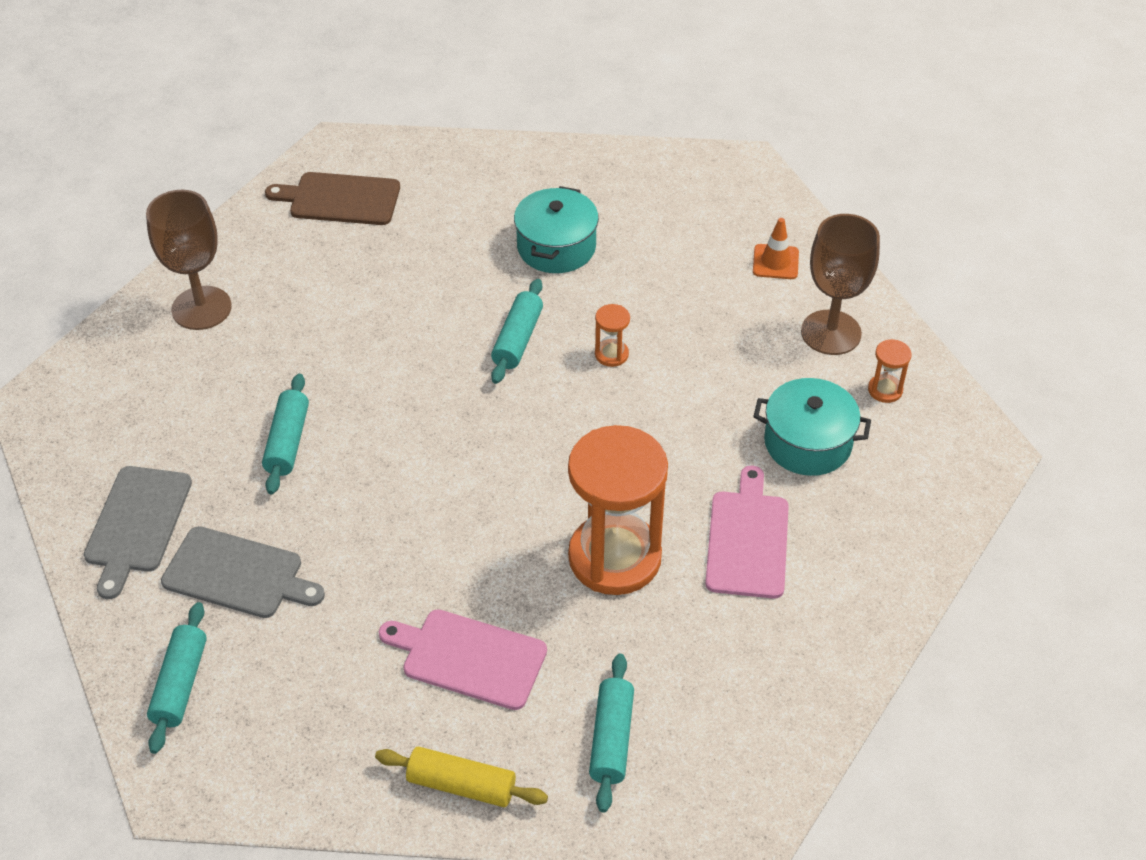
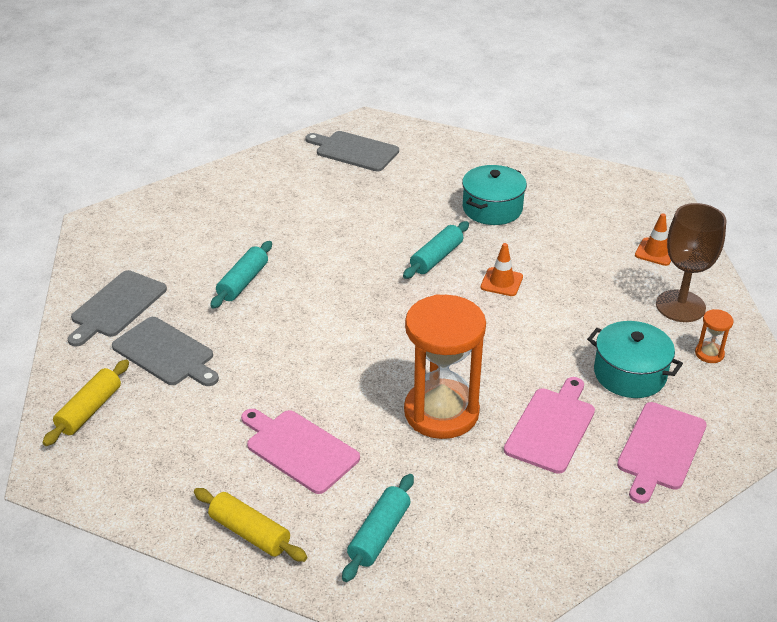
camera: 20 degrees right, 10 degrees down
(180, 684) = (89, 410): turquoise rolling pin -> yellow rolling pin
(201, 308) = (229, 193): brown goblet -> none
(340, 199) = (354, 151): brown cutting board -> grey cutting board
(611, 354) = (501, 282): orange hourglass -> orange traffic cone
(876, 532) = (660, 449): none -> pink cutting board

